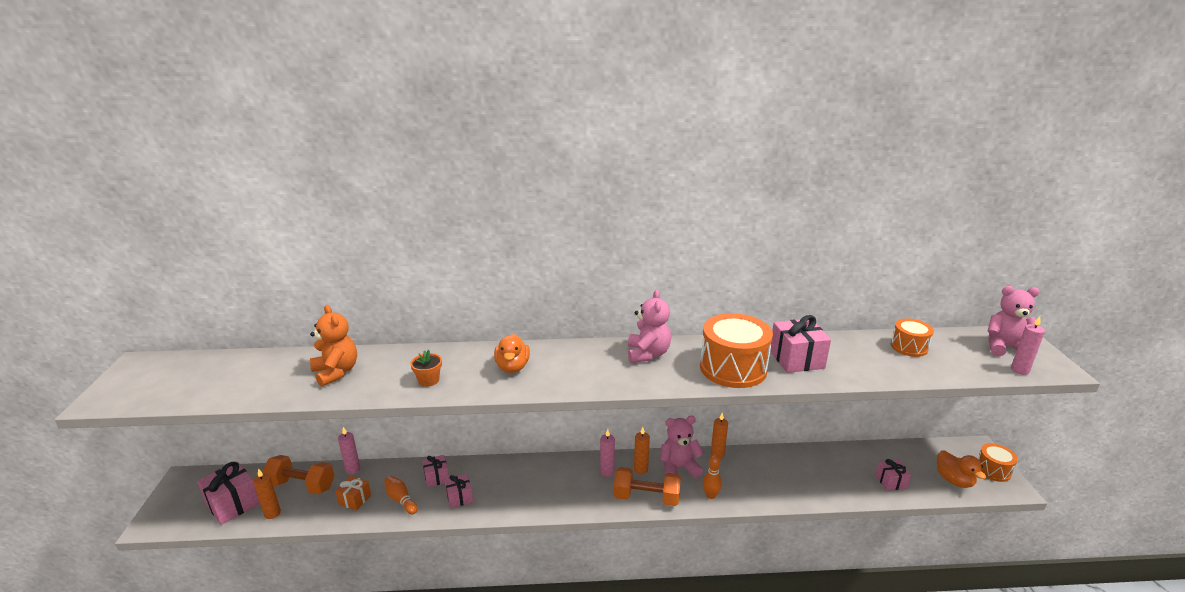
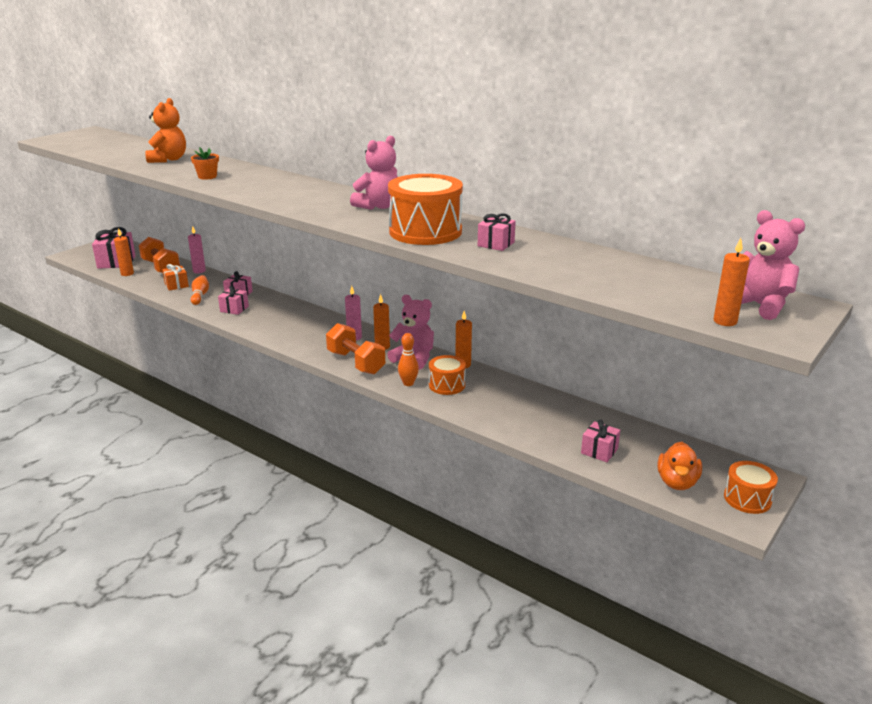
camera: 40 degrees right, 0 degrees up
(512, 367) = (270, 185): orange duck -> none
(796, 359) = (496, 244): pink gift -> pink gift, size x0.59
(909, 347) = (637, 271): orange drum -> orange drum (447, 385)
(1019, 370) = (725, 321): pink candle -> orange candle

